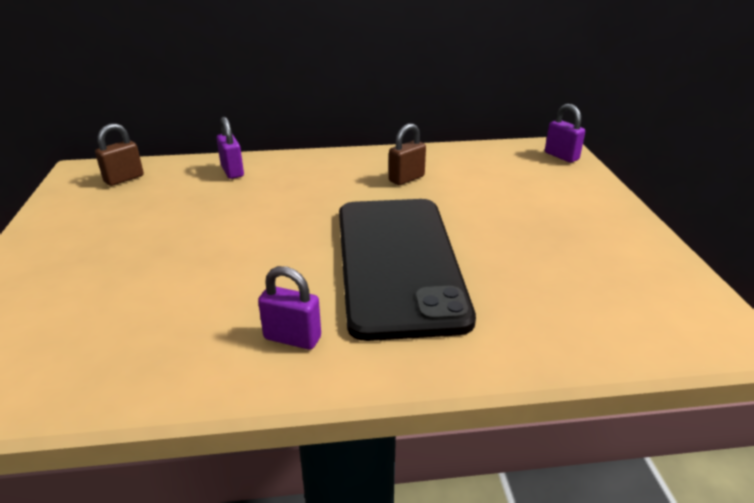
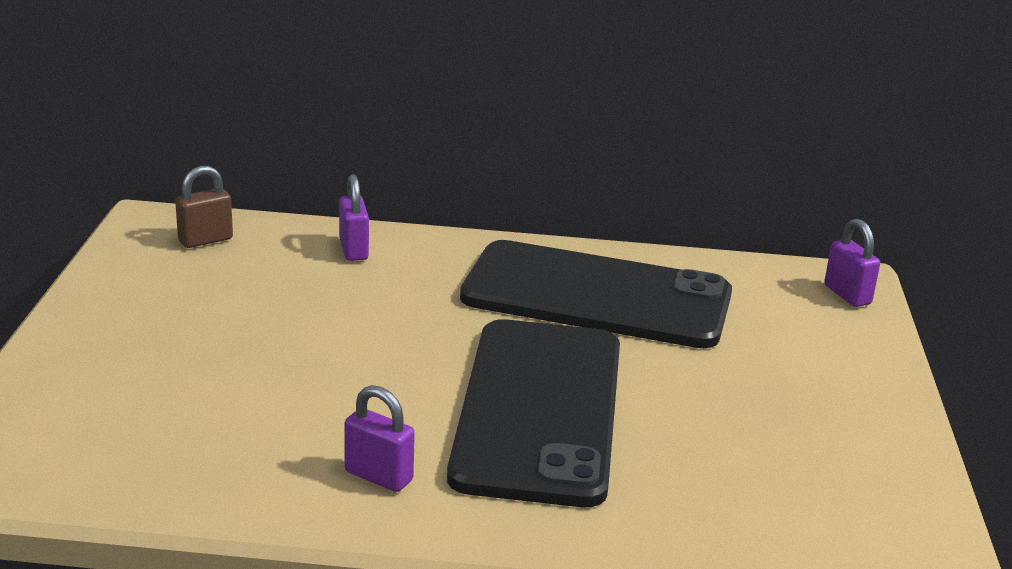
camera: 10 degrees right, 5 degrees down
(406, 179) = (596, 296): brown padlock -> black phone

